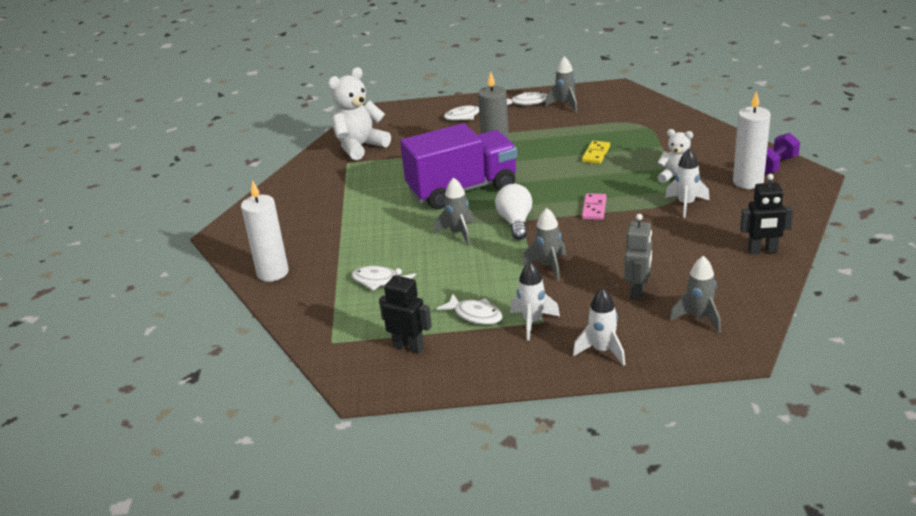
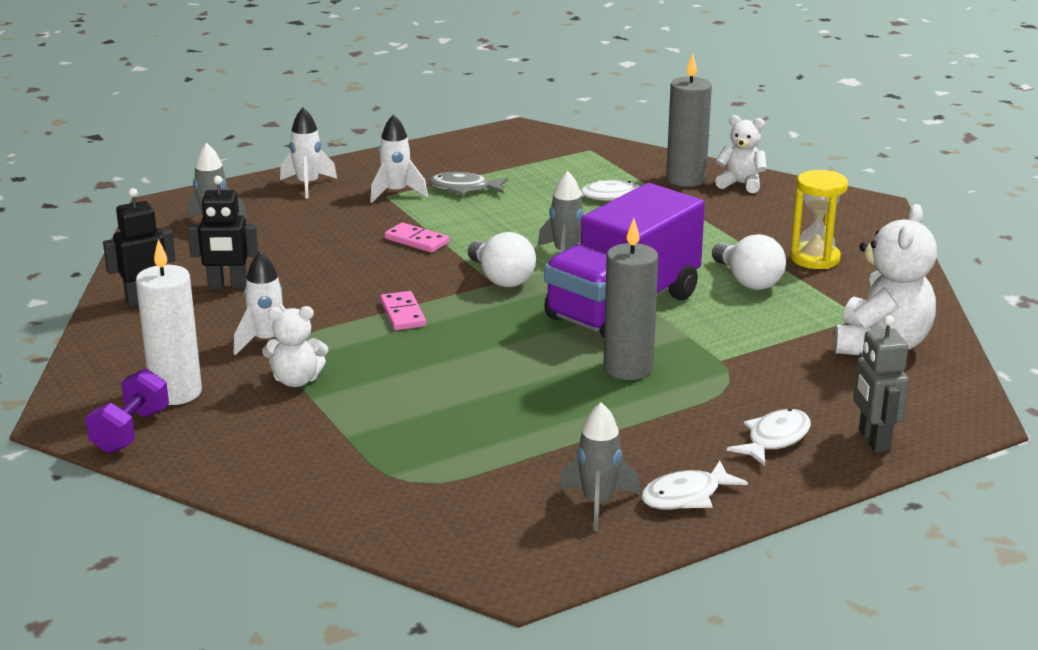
camera: 150 degrees right, 5 degrees down
(272, 273) = (741, 184): white candle -> white teddy bear
(303, 286) = (686, 179): none -> grey candle
(317, 201) = (815, 259): none -> yellow hourglass
(374, 193) = (748, 281): none -> white light bulb
(408, 347) = (508, 158): black robot -> black robot (227, 286)
(475, 315) = (464, 188): white fish -> grey fish
(548, 266) = (417, 241): grey rocket -> pink domino
(596, 154) = (457, 400): yellow domino -> none
(638, 292) = (293, 234): grey robot -> grey robot (873, 440)

